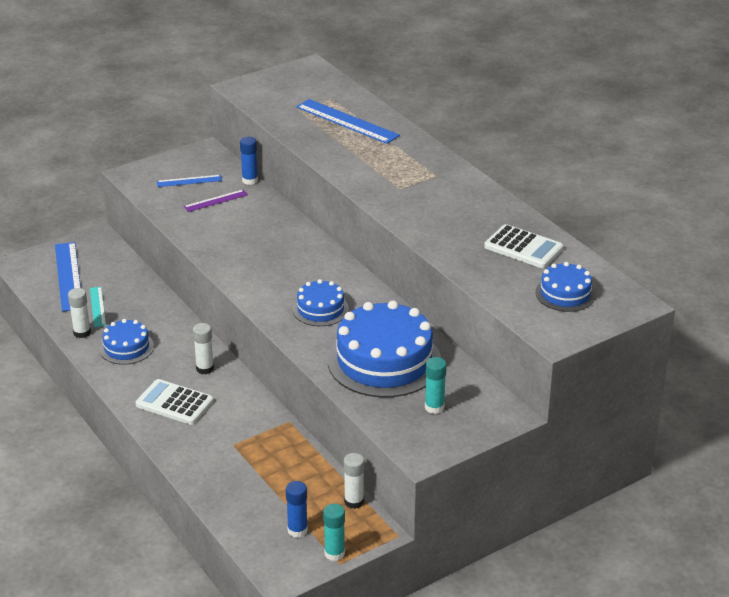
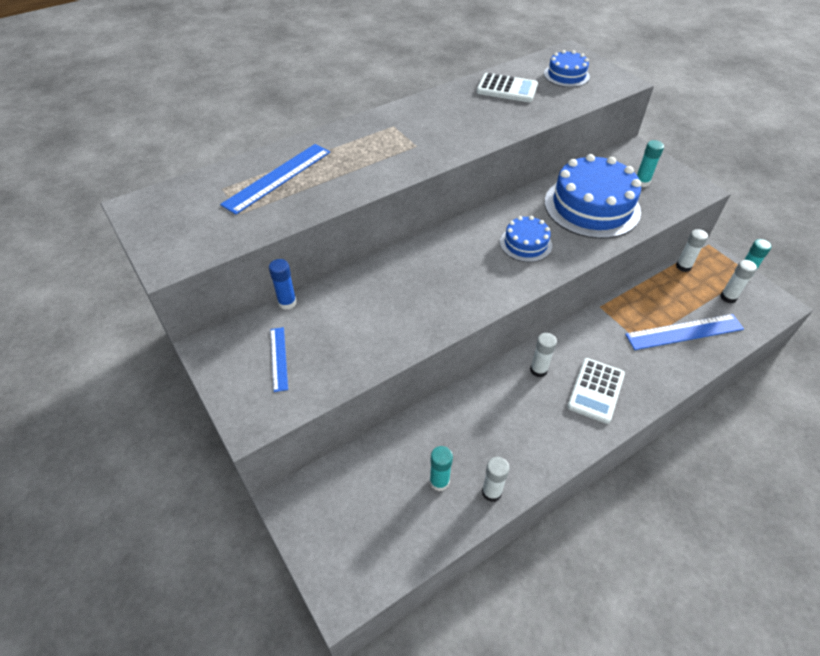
camera: 90 degrees left, 15 degrees up
(69, 276) = (374, 525): blue ruler -> blue ruler (684, 332)
(98, 306) = (439, 481): turquoise ruler -> turquoise glue stick
(126, 347) = (513, 442): blue cake -> none
(215, 200) = (327, 330): purple ruler -> none
(297, 530) = (728, 297): blue glue stick -> white glue stick
(523, 248) = (507, 89): white calculator -> white calculator turned 75 degrees clockwise

